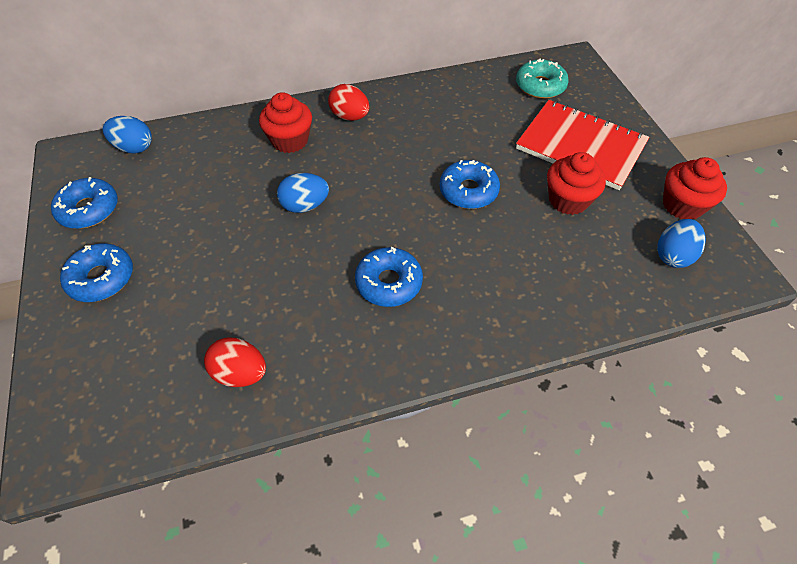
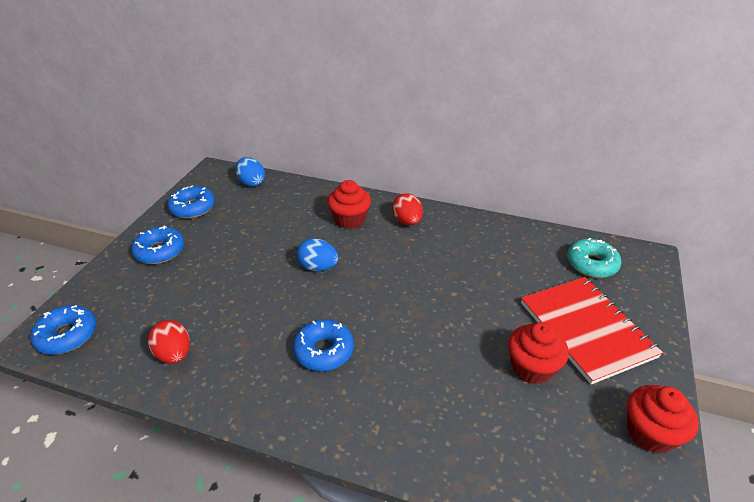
camera: 35 degrees right, 15 degrees down
(468, 191) = (449, 316): blue donut -> blue donut (67, 335)
(673, 255) = (597, 472): blue egg -> none

